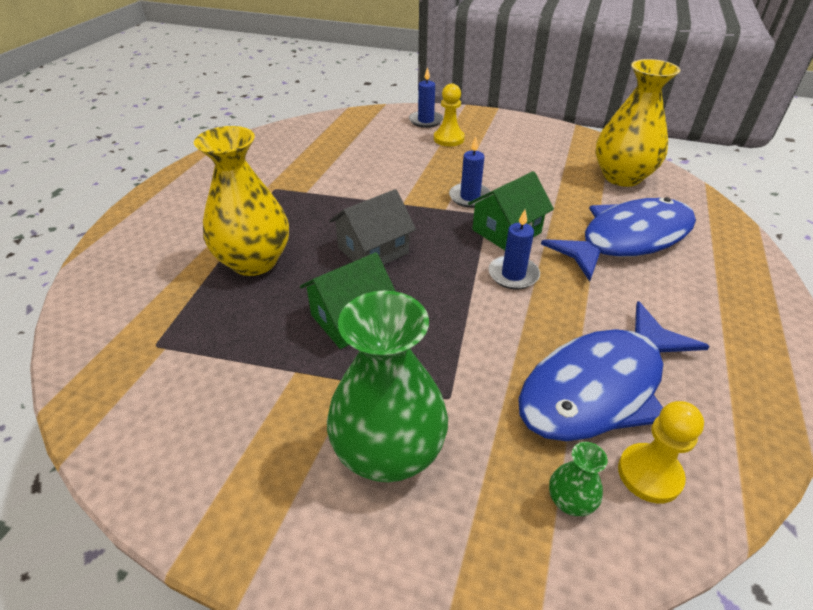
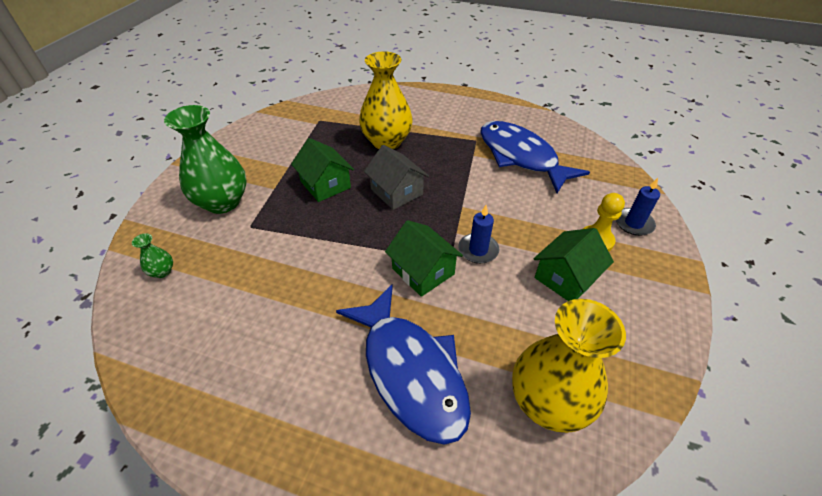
camera: 90 degrees right, 5 degrees up
(496, 157) = (566, 278): none -> green house
(513, 275) = (361, 269): blue candle -> none
(599, 387) = (233, 302): blue fish -> blue fish (520, 157)
(649, 474) = (160, 314): yellow pawn -> none

